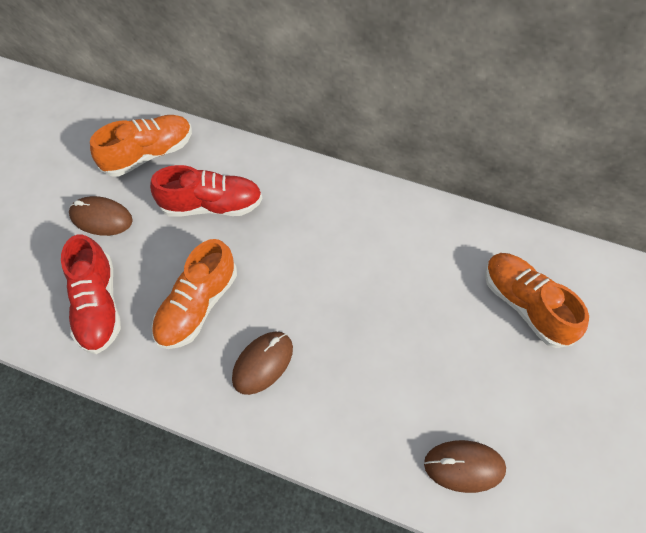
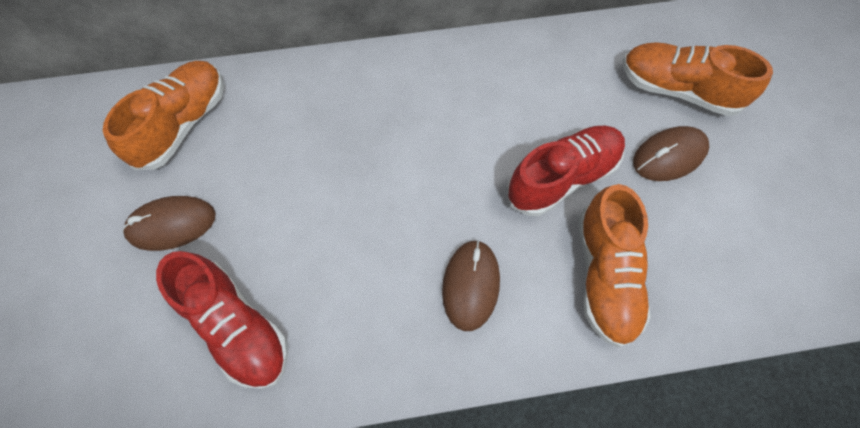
camera: 30 degrees left, 5 degrees up
(197, 305) = (356, 263): orange shoe -> orange shoe (604, 275)
(212, 205) = (297, 146): red shoe -> red shoe (562, 178)
(464, 466) = (732, 274): brown mouse -> brown mouse (669, 156)

